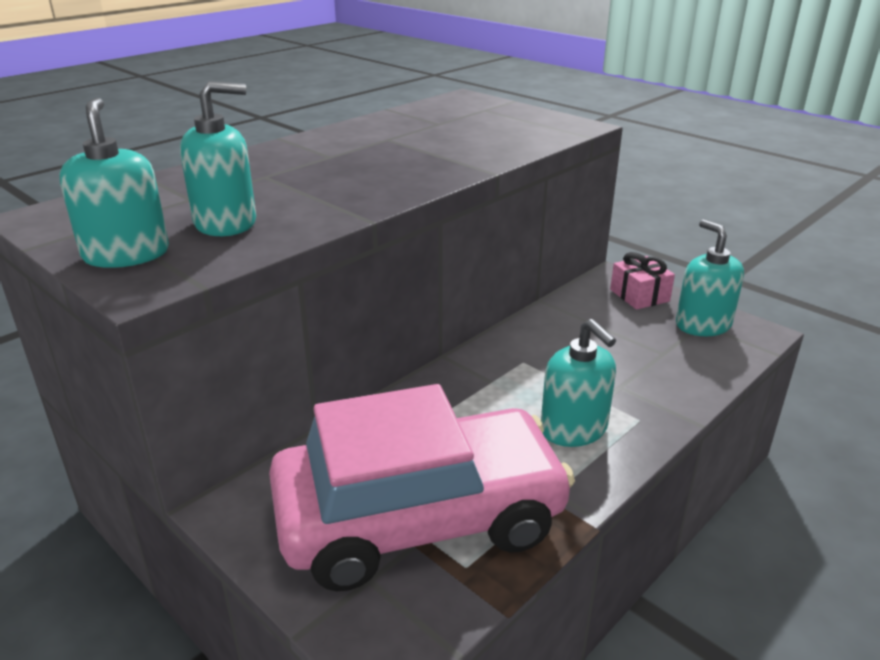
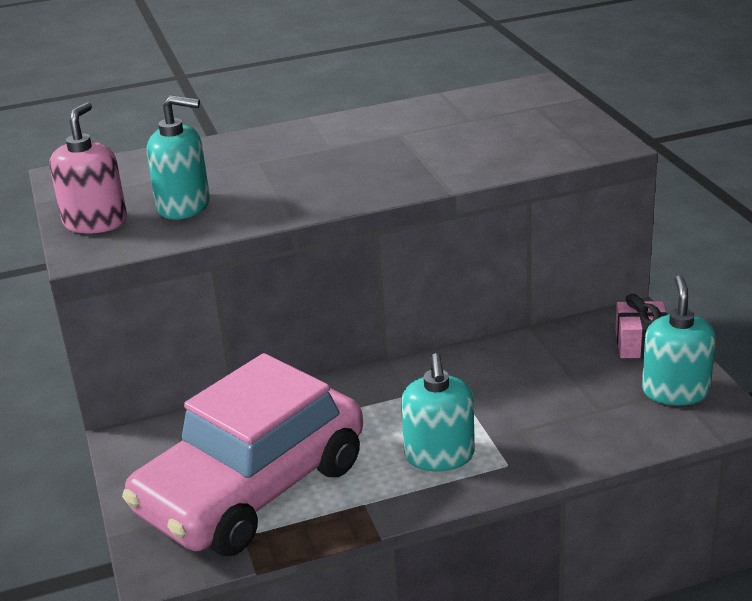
camera: 30 degrees right, 0 degrees up
(126, 254) = (95, 222): turquoise soap dispenser -> pink soap dispenser
(419, 518) = (252, 488): pink car -> pink car turned 120 degrees clockwise

